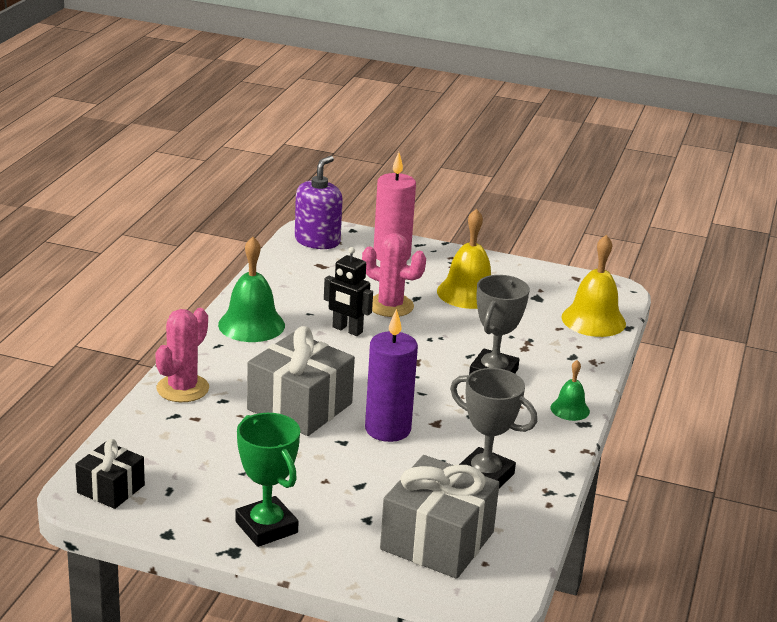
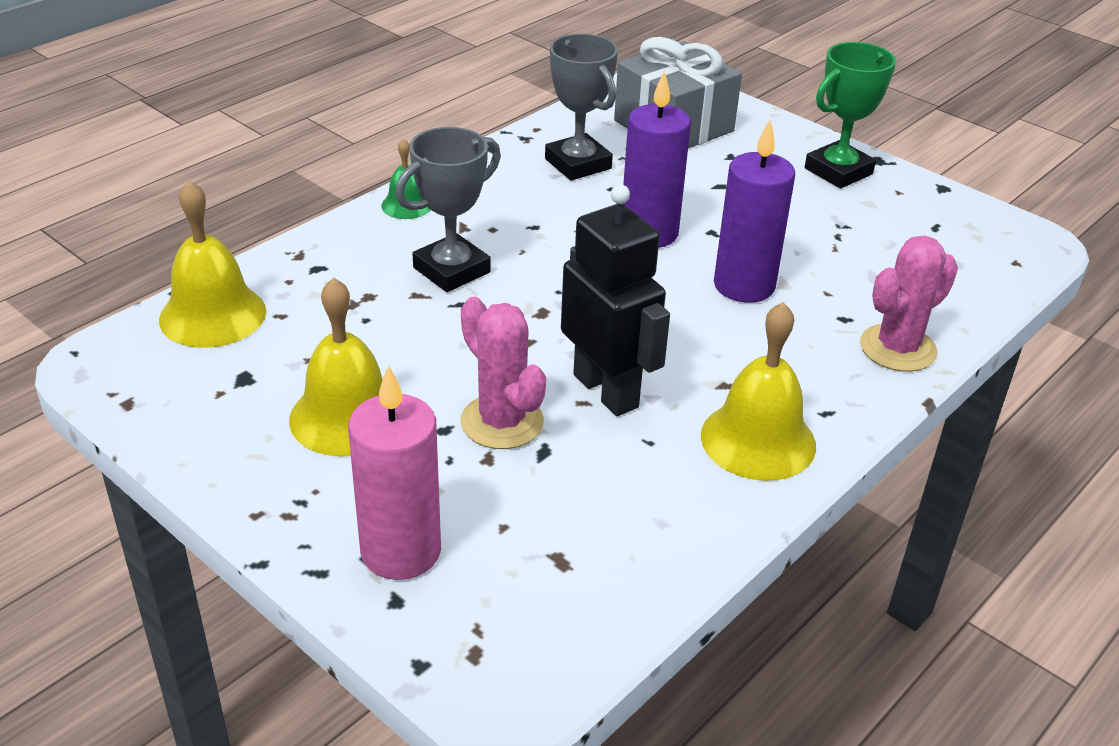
camera: 155 degrees left, 10 degrees up
(111, 489) = (1003, 242): black gift -> none
(251, 325) = (758, 440): green bell -> yellow bell
(266, 527) = (838, 171): green trophy -> green trophy turned 60 degrees clockwise
(299, 406) = (744, 285): grey gift -> purple candle
(317, 241) = (523, 644): purple soap dispenser -> none
(347, 330) = (606, 391): black robot -> black robot, size x1.54

